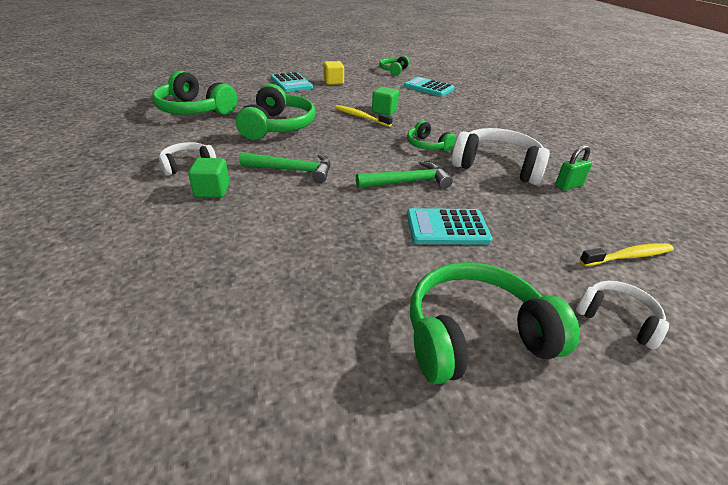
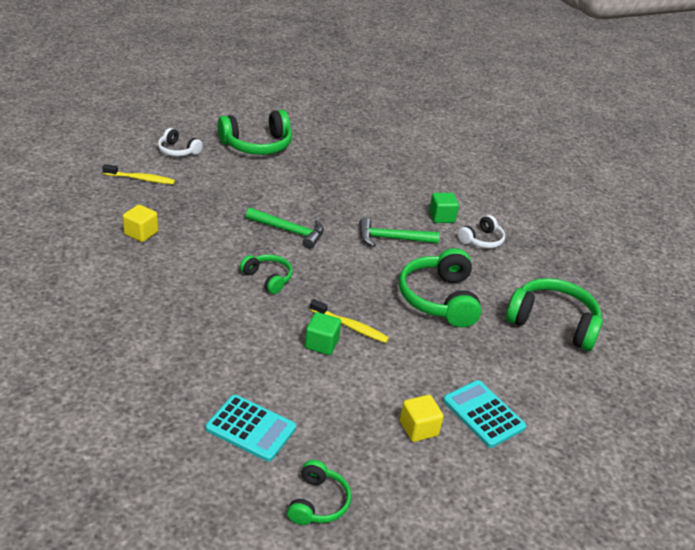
camera: 170 degrees right, 0 degrees up
(408, 182) = (289, 231): green hammer -> green hammer turned 135 degrees counterclockwise
(447, 228) = (262, 194): turquoise calculator -> none
(497, 166) = (200, 252): white headphones -> none
(568, 186) = (141, 233): green padlock -> yellow cube
(628, 256) = (141, 179): yellow toothbrush -> yellow toothbrush turned 150 degrees counterclockwise

